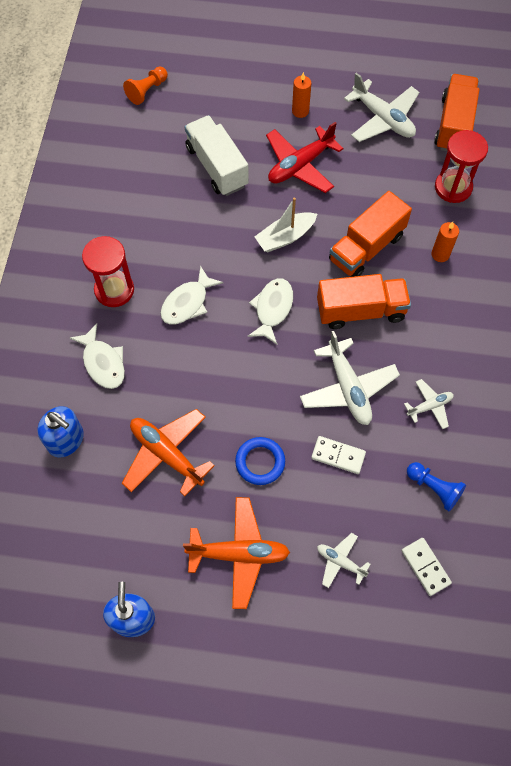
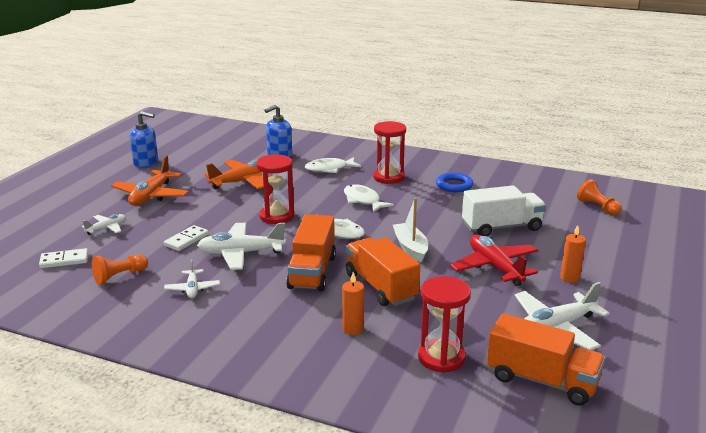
camera: 105 degrees right, 40 degrees down
(253, 381) = (277, 216): none -> red hourglass
(260, 462) = (209, 210): blue ring -> blue ring (454, 185)
(434, 488) = (119, 276): blue pawn -> orange pawn

